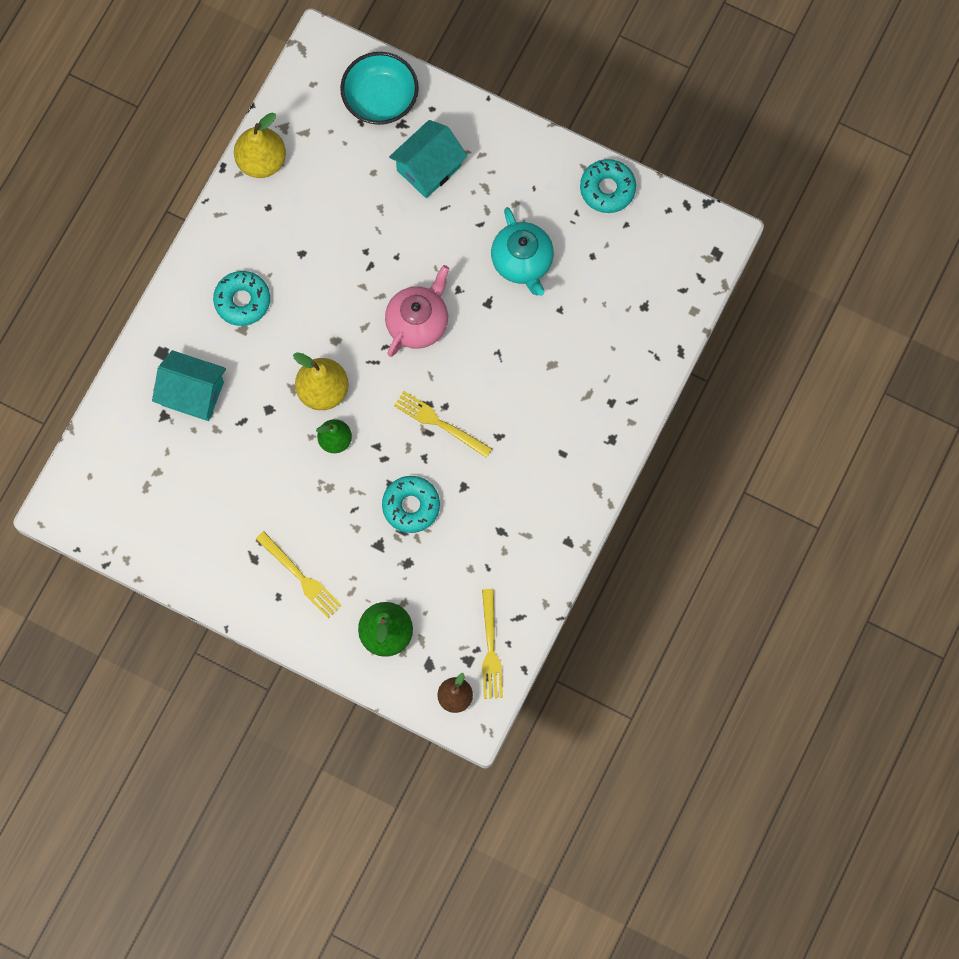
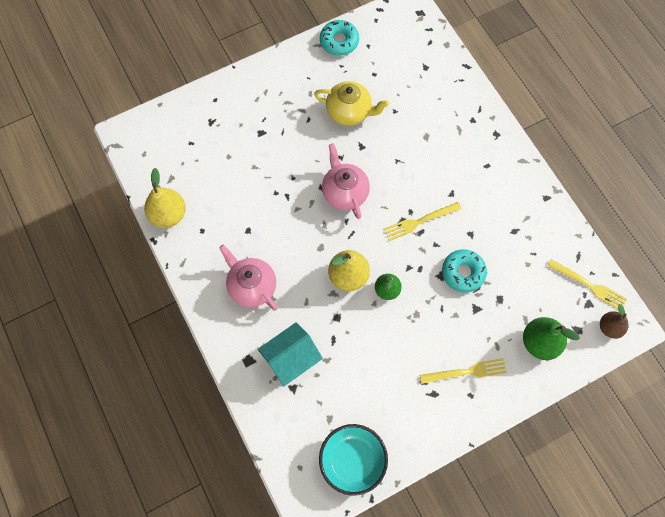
camera: 55 degrees left, 5 degrees down
(242, 301) = (252, 286): turquoise donut -> pink teapot
(380, 99) = (185, 123): turquoise bowl -> turquoise bowl (352, 461)
(428, 168) = (251, 124): turquoise house -> none
(522, 262) = (349, 112): turquoise teapot -> yellow teapot

